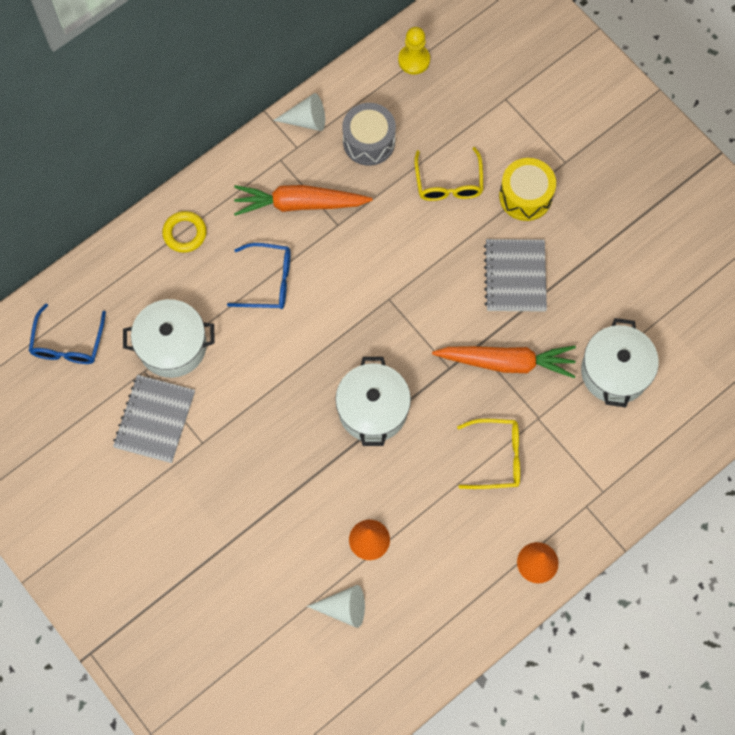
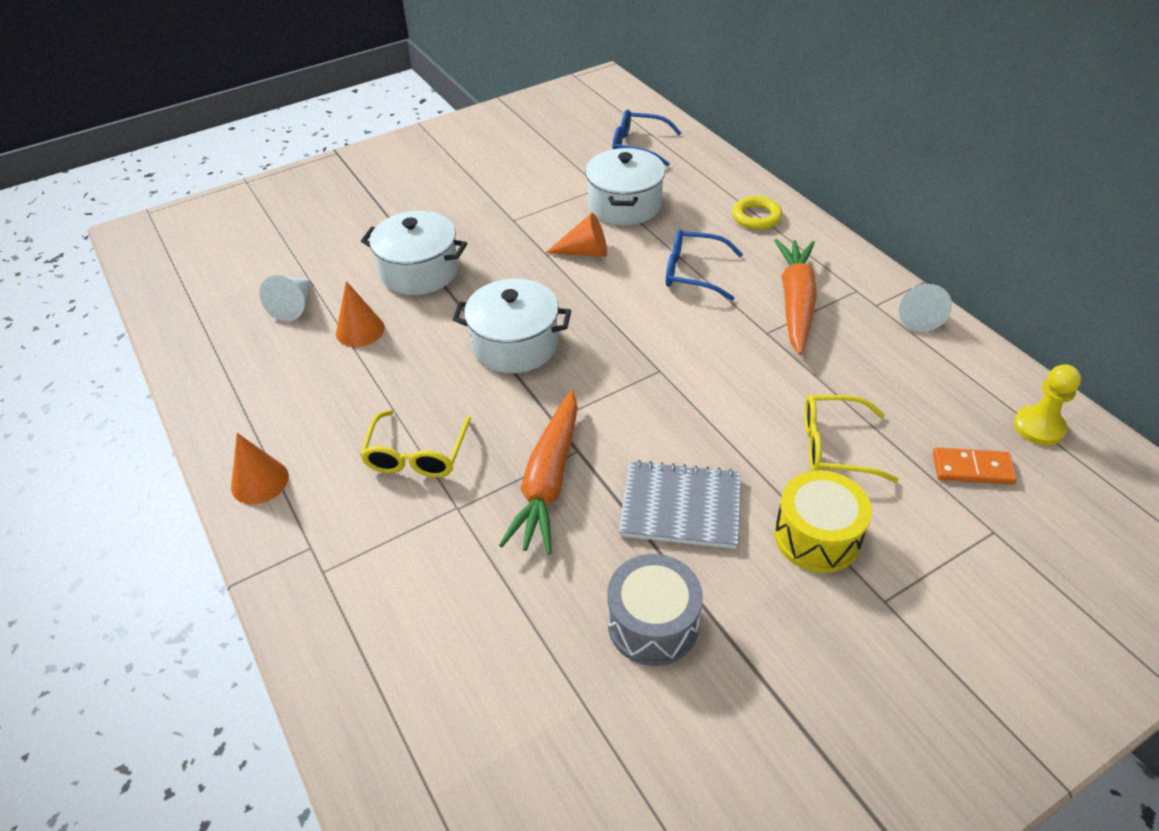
camera: 100 degrees right, 25 degrees down
(154, 419) = (547, 192): grey notebook -> none
(247, 372) = (584, 252): none -> orange cone
(268, 281) = (693, 272): blue glasses -> blue glasses turned 90 degrees clockwise
(369, 141) = (893, 369): grey drum -> grey drum (653, 624)
(456, 104) = (972, 469): none -> orange domino
(615, 372) = (503, 617): white pot -> white pot (419, 271)

